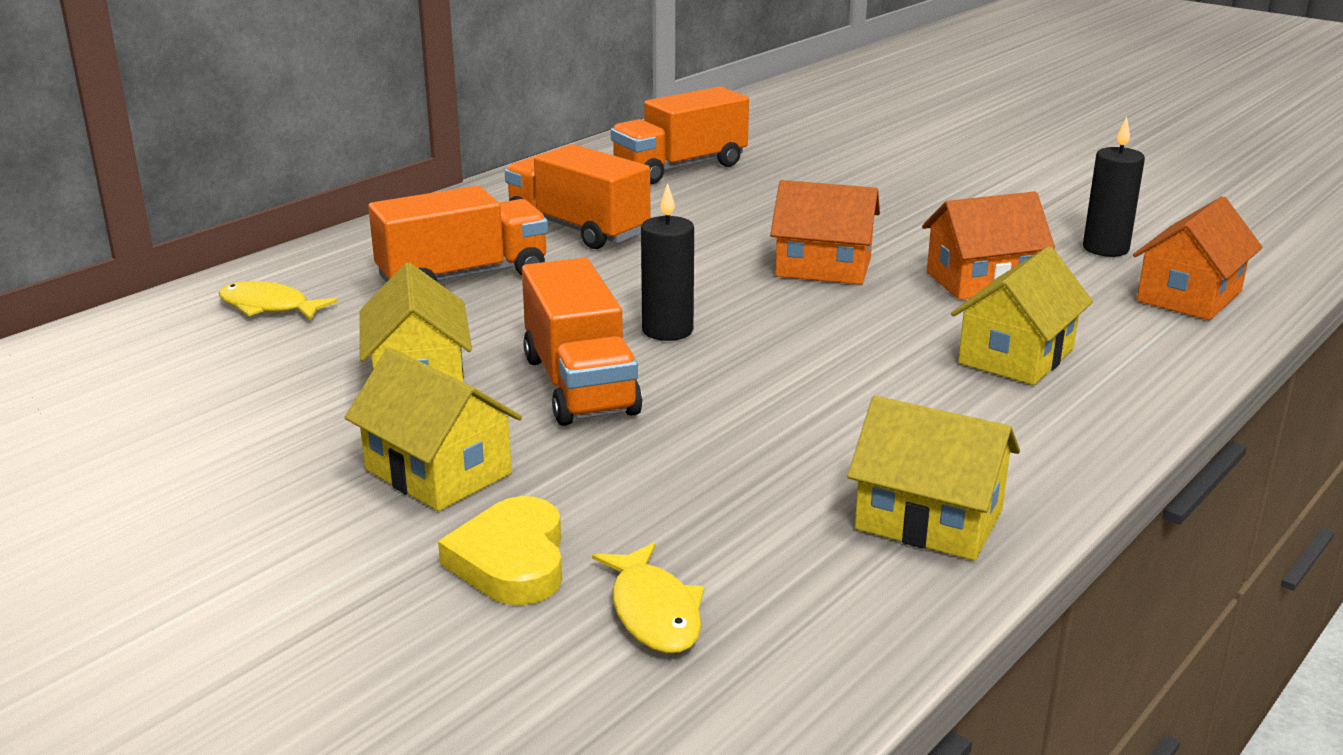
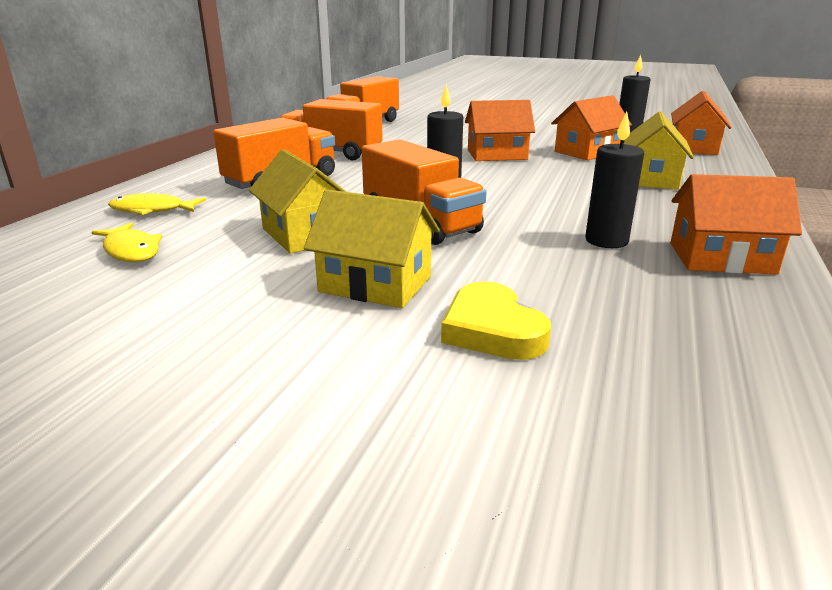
camera: 20 degrees left, 0 degrees up
(654, 612) = (632, 342): yellow fish -> yellow fish (131, 251)
(800, 460) = (606, 241): none -> black candle
(929, 520) = (721, 258): yellow house -> orange house

